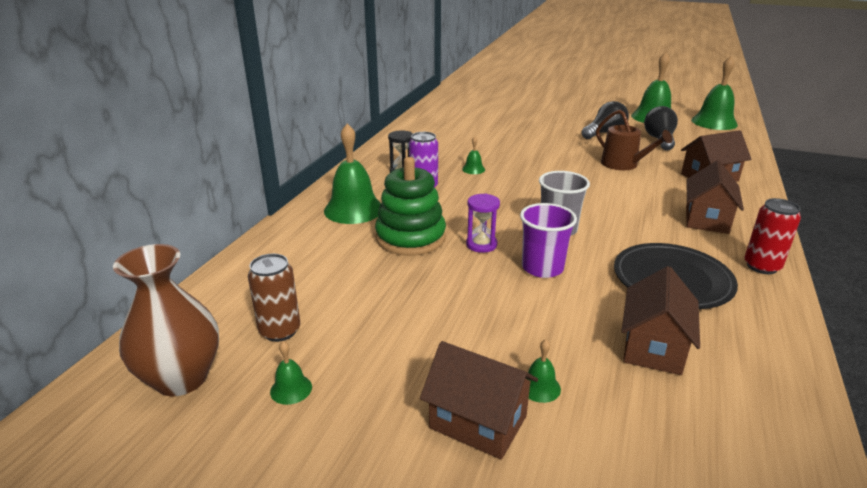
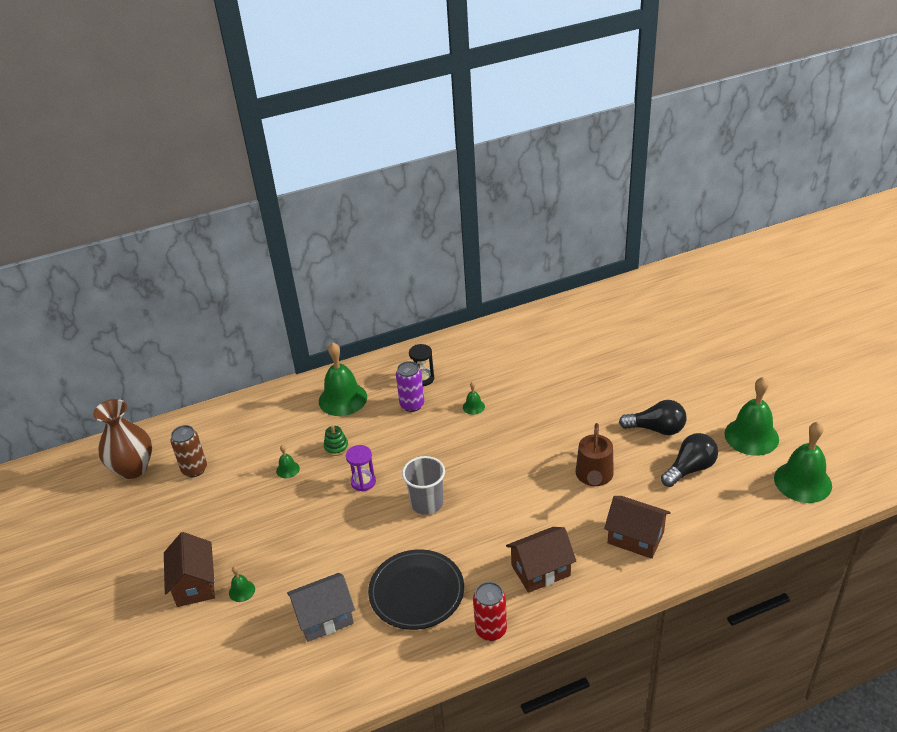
camera: 50 degrees right, 10 degrees up
(291, 389) = (158, 507): green bell -> green bell (288, 469)
(410, 238) = (336, 447): green stacking toy -> green stacking toy, size x0.44
(542, 268) = (364, 525): purple cup -> none
(653, 347) = (324, 618): brown house -> grey house

